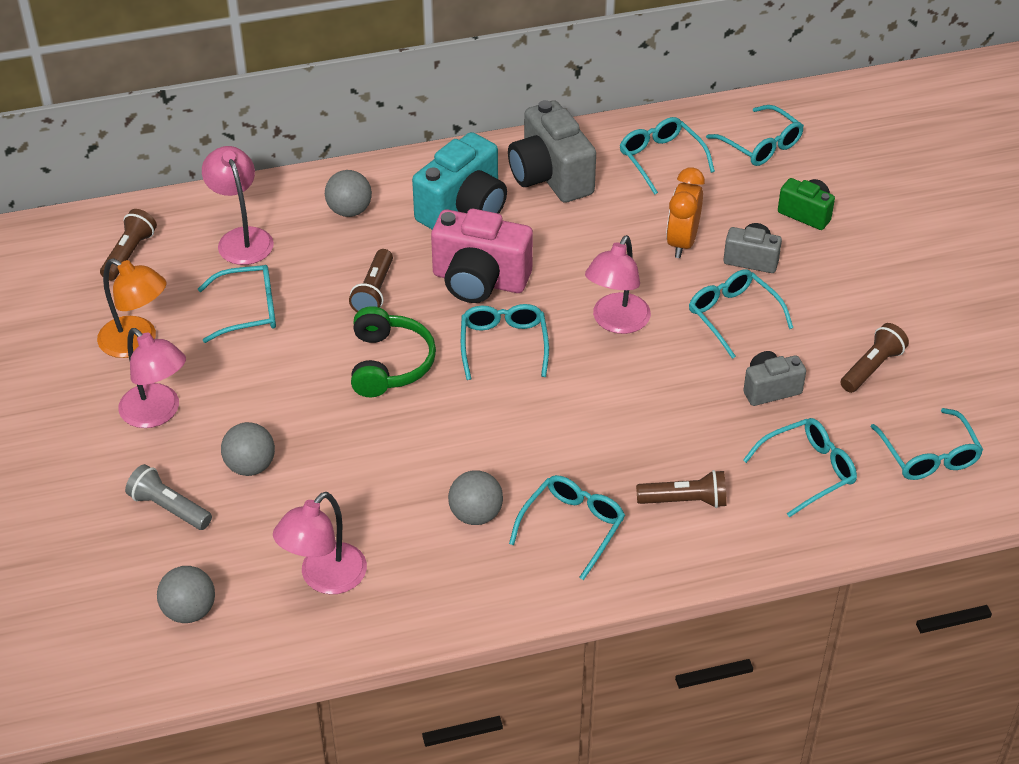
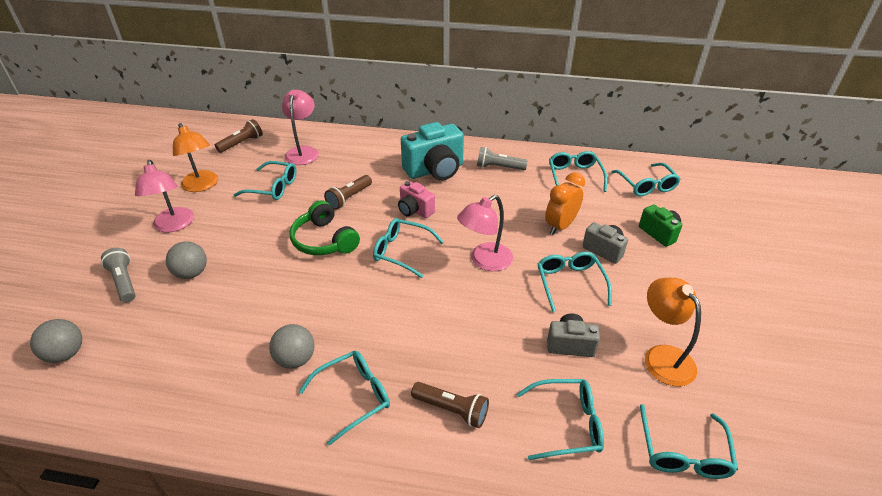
camera: 25 degrees right, 5 degrees down
(324, 578) = (162, 366): pink lamp -> none
(349, 210) = (371, 154): grey ball -> none
(389, 364) = (324, 240): green headphones -> green headphones turned 120 degrees clockwise
(479, 281) = (415, 210): pink camera -> pink camera, size x0.56
(503, 344) = (401, 251): turquoise glasses -> turquoise glasses turned 90 degrees counterclockwise
(550, 176) = (498, 167): grey camera -> grey flashlight
(872, 367) = (662, 356): brown flashlight -> orange lamp

